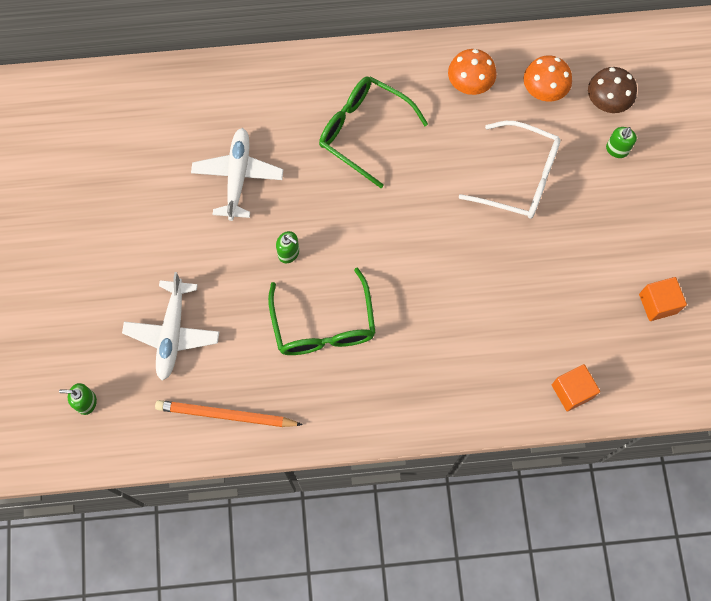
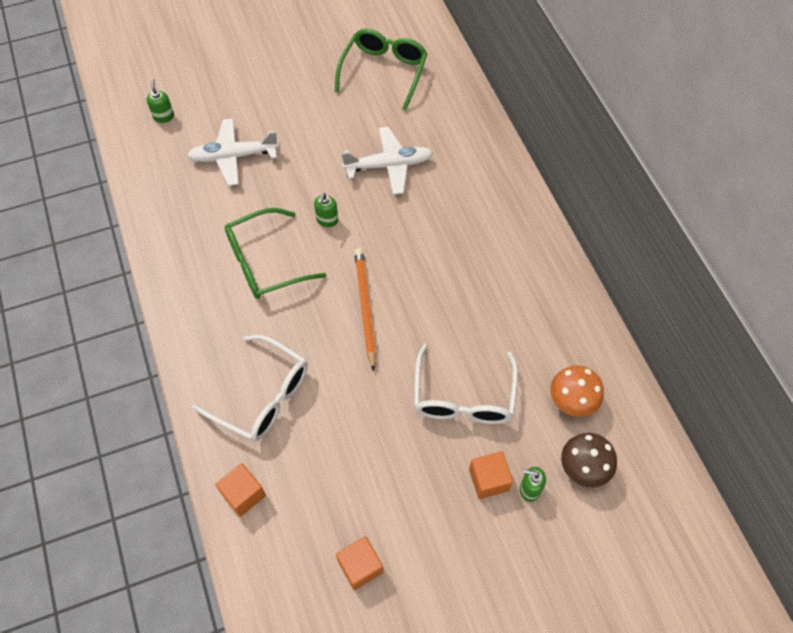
camera: 75 degrees right, 10 degrees down
(226, 415) = (168, 211): orange pencil -> orange pencil (365, 307)
(363, 131) = (467, 249): green glasses -> green glasses (384, 71)
(469, 84) = (552, 329): orange mushroom -> none
(476, 355) = (263, 396): none -> white glasses
(602, 179) = (488, 480): none -> orange cube

